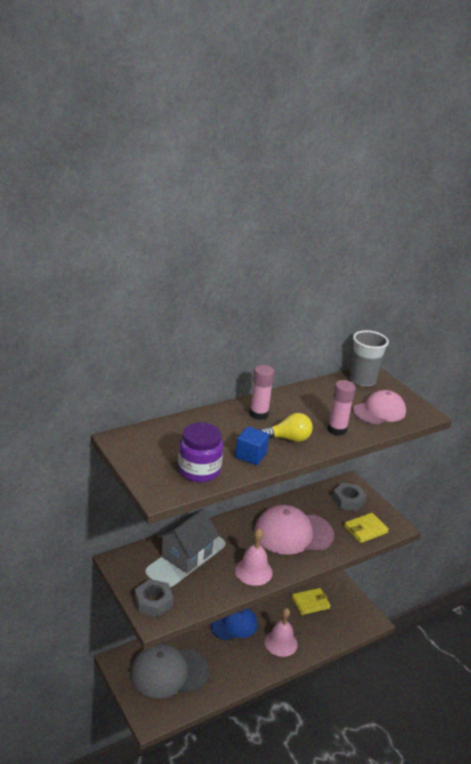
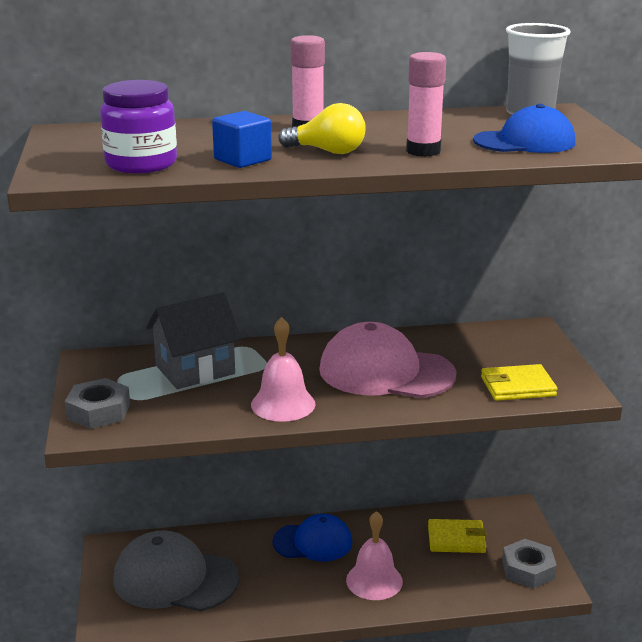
camera: 25 degrees right, 5 degrees down
(348, 500) = (513, 349): grey nut -> grey nut (528, 570)
(379, 411) = (525, 142): pink cap -> blue cap

